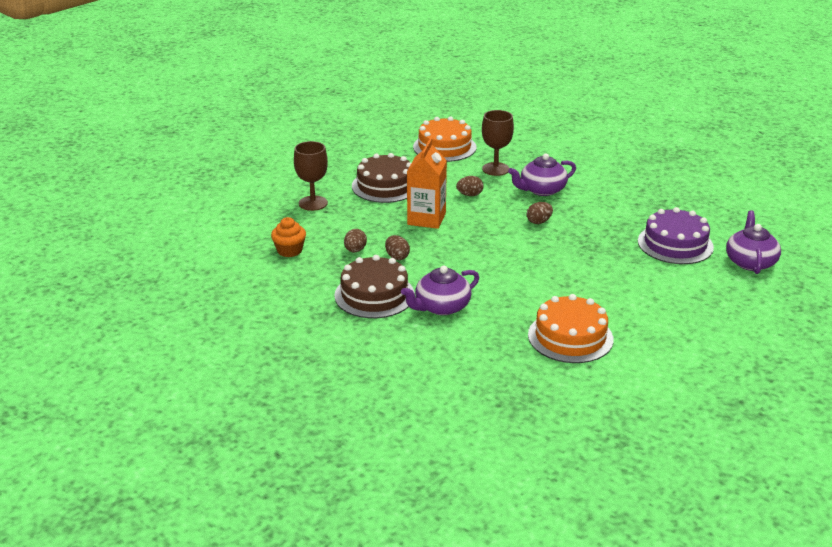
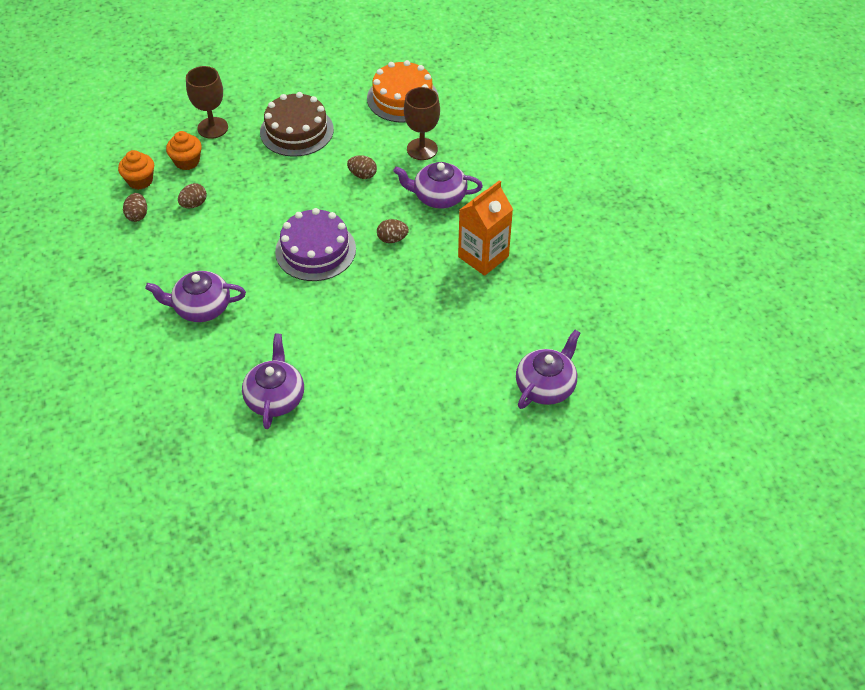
camera: 30 degrees right, 20 degrees up
(316, 228) = (187, 161): none -> orange cupcake
(374, 295) = (160, 267): brown cake -> none
(397, 257) = (221, 228): brown egg -> brown egg (137, 215)
(426, 219) = (292, 190): orange carton -> orange carton (483, 256)
(570, 337) = (275, 397): orange cake -> purple teapot
(675, 244) = (495, 327): purple cake -> purple cake (315, 250)

